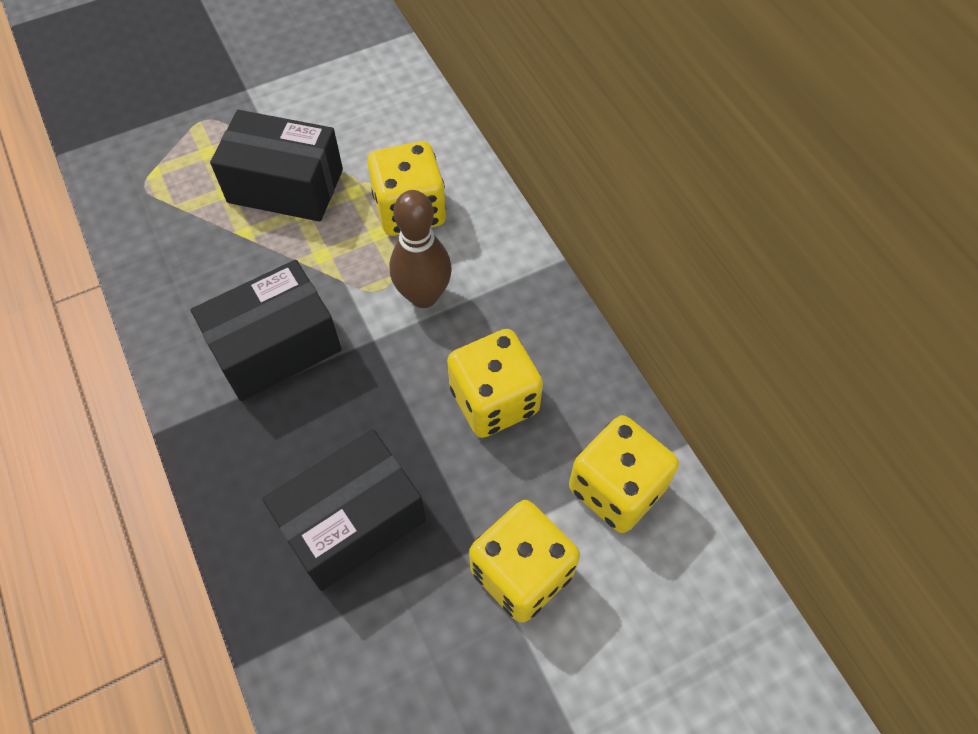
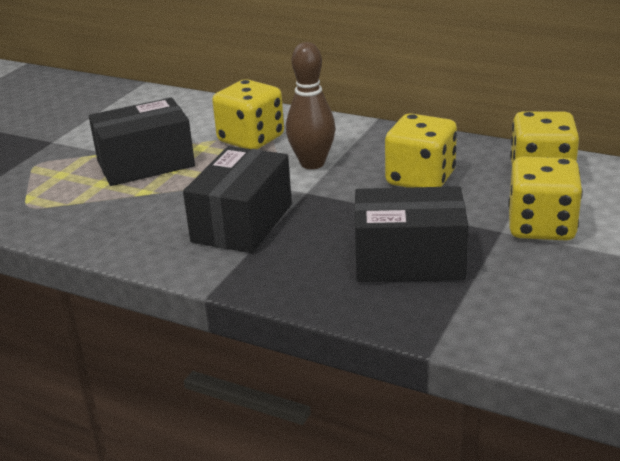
camera: 35 degrees left, 30 degrees down
(352, 522) = (409, 260): black box -> black box turned 75 degrees clockwise

